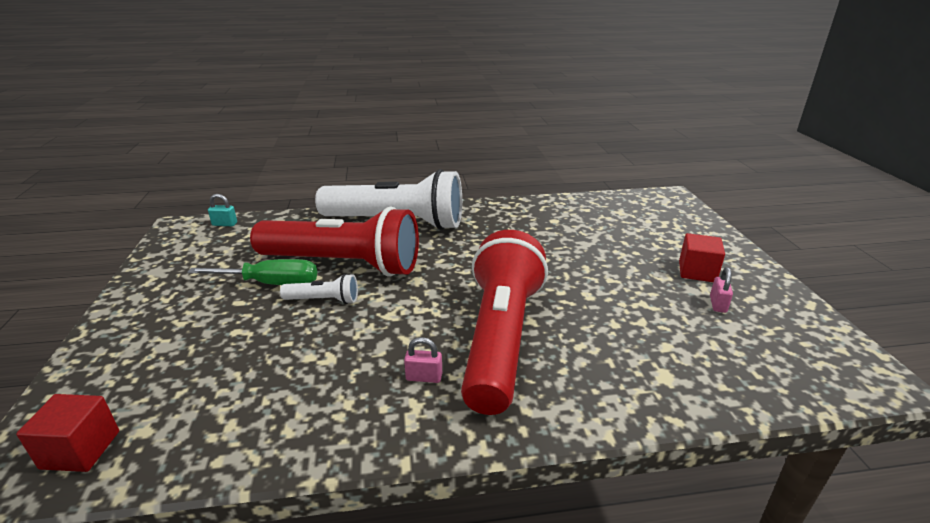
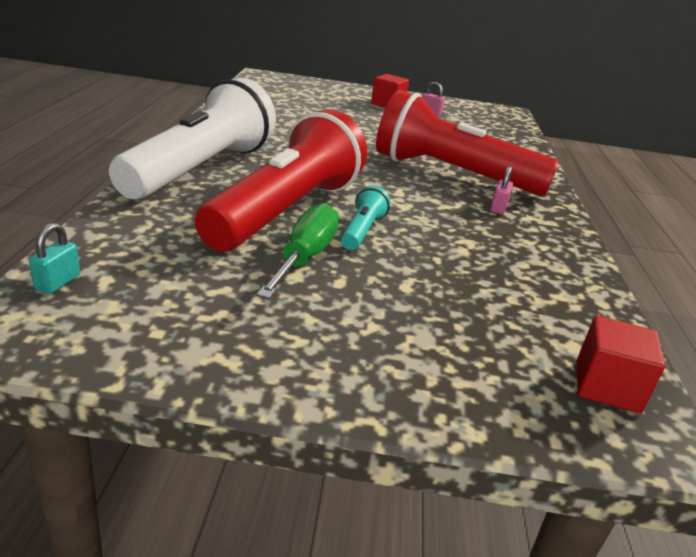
camera: 80 degrees left, 0 degrees up
(323, 300) = (362, 231): white flashlight -> turquoise flashlight

